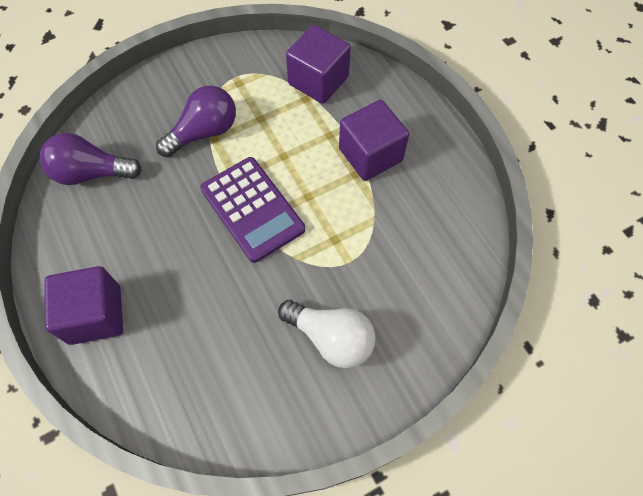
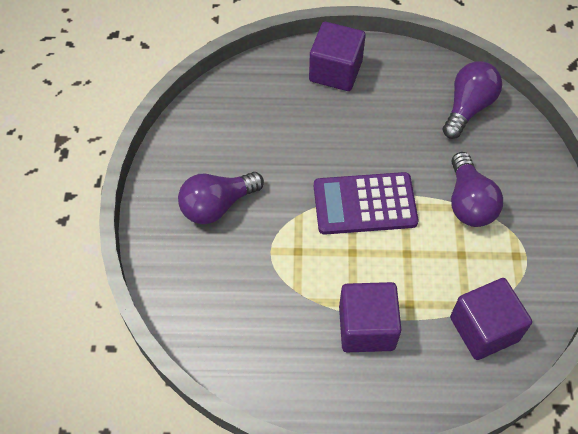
camera: 120 degrees right, 5 degrees down
(331, 338) = (217, 205): white light bulb -> purple light bulb

